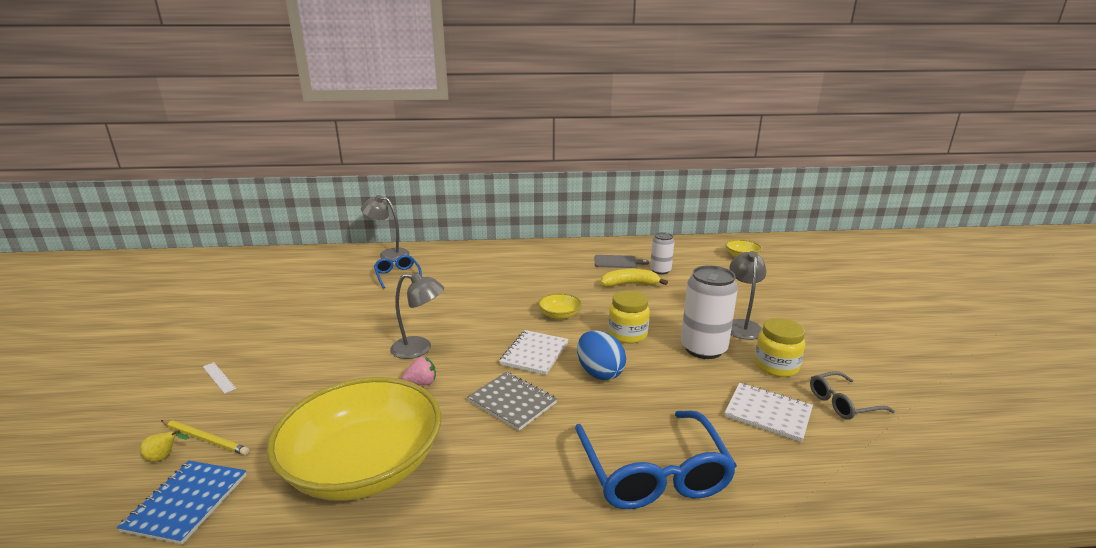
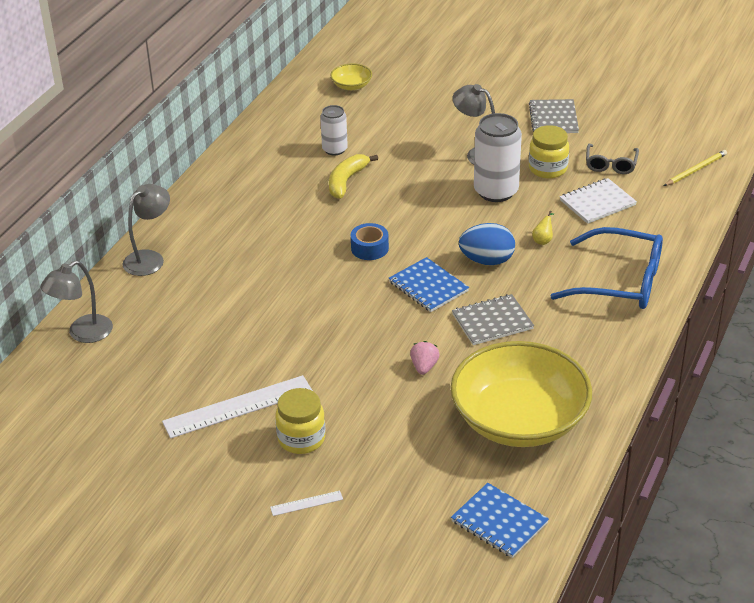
camera: 60 degrees left, 15 degrees up
(164, 457) = (426, 538): yellow pear -> yellow pear (543, 240)
(205, 439) = (416, 512): yellow pencil -> yellow pencil (696, 170)
(334, 318) = (238, 406): none -> white ruler
(397, 275) = (164, 338): blue glasses -> none
(419, 349) = (361, 356): grey lamp -> grey lamp (150, 258)
(534, 354) = (428, 286): white notebook -> blue notebook
(559, 315) = (369, 248): yellow bowl -> blue tape
(617, 262) = (287, 168): grey cutting board -> none
(627, 334) = (440, 222): yellow jar -> yellow jar (301, 439)
(855, 347) = (553, 118): none -> grey notebook

